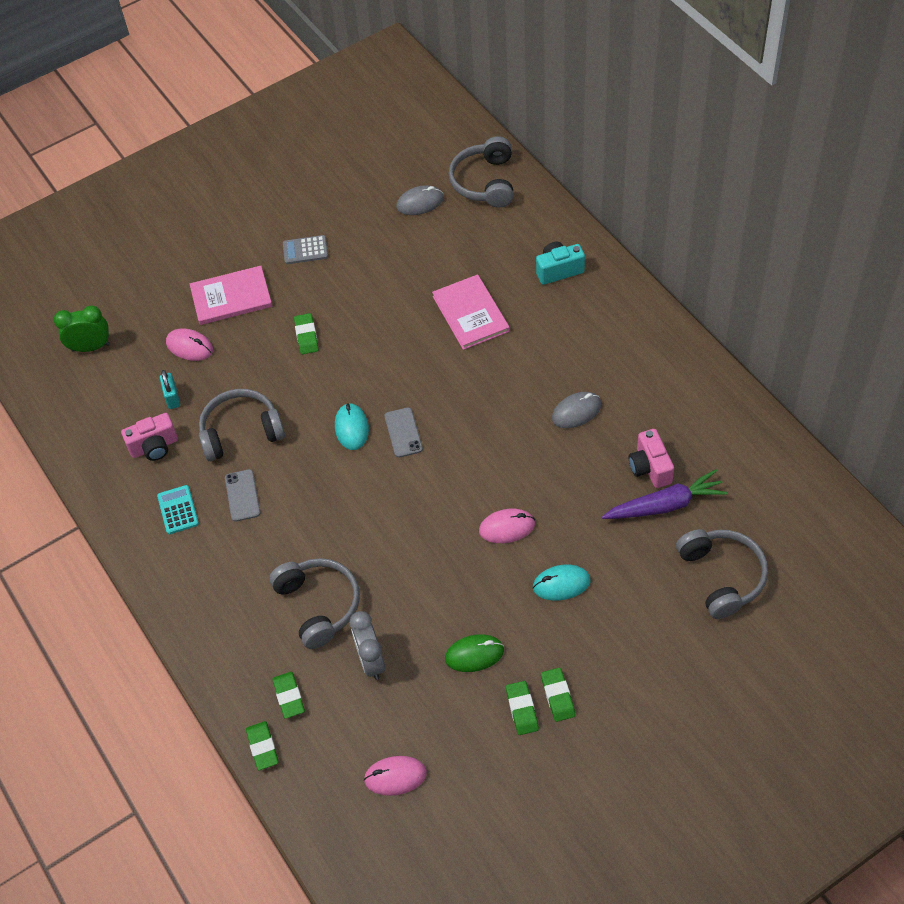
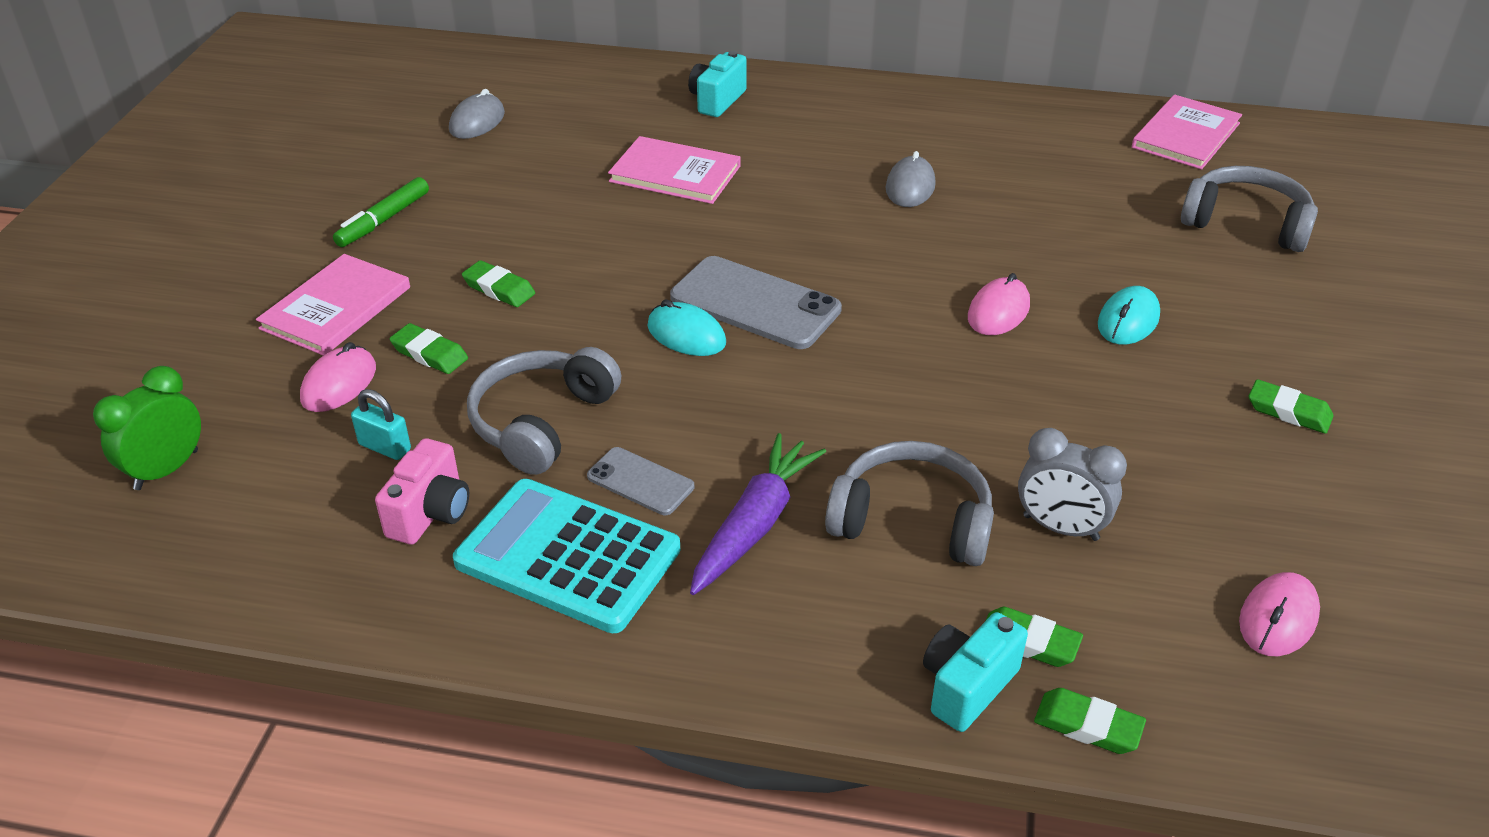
camera: 50 degrees left, 15 degrees down
(178, 510) = (567, 556): turquoise calculator -> turquoise calculator, size x2.08
(189, 347) = (339, 384): pink mouse -> pink mouse turned 45 degrees counterclockwise
(243, 692) = (967, 686): none -> turquoise camera
(305, 250) = (384, 220): grey calculator -> green marker
(403, 432) = (755, 303): grey phone -> grey phone, size x1.83
(474, 654) = (1153, 438): green mouse -> none
(484, 182) = (530, 77): grey headphones -> none
(522, 709) = (1279, 449): green eraser -> green eraser (430, 353)
(650, 468) = (1048, 187): pink camera -> none
(665, 505) = (1109, 204): purple carrot -> purple carrot (755, 524)
(789, 490) = (1186, 135): none -> pink book

